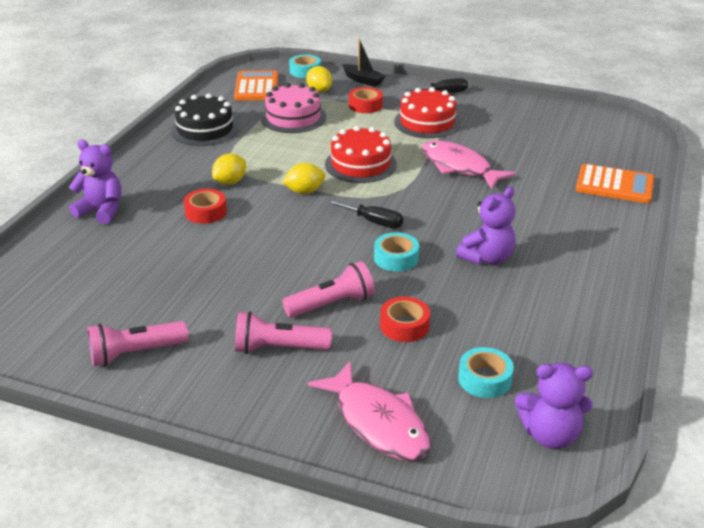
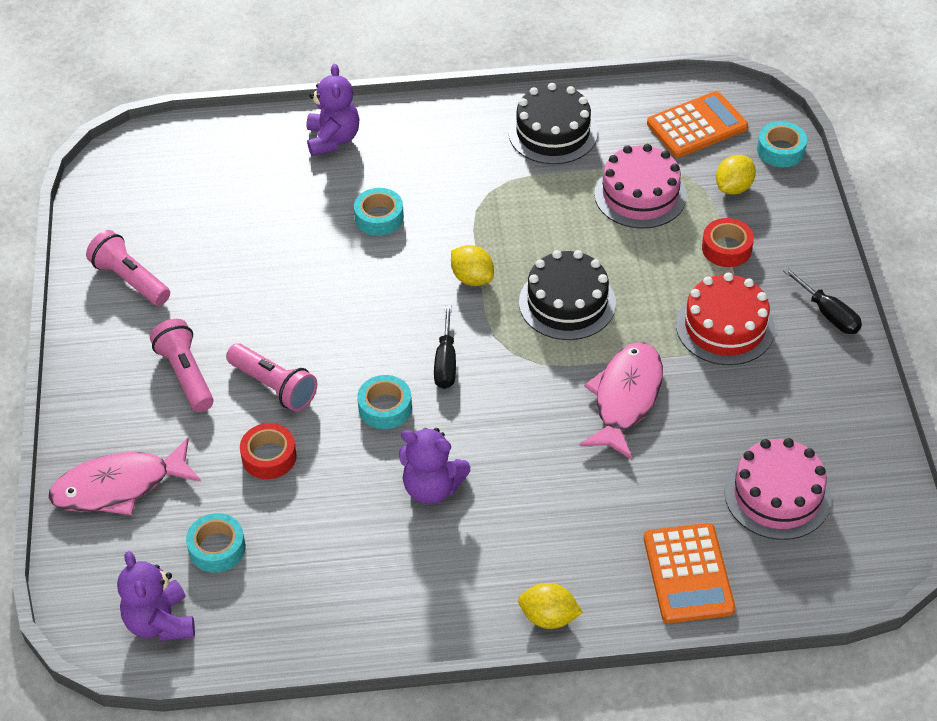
camera: 65 degrees right, 15 degrees up
(206, 212) = (379, 217): red tape -> turquoise tape
(230, 182) = (451, 208): yellow lemon -> yellow lemon (548, 617)
(360, 164) = (567, 303): red cake -> black cake
(363, 80) = (801, 217): black boat -> none
(378, 422) = (119, 486): pink fish -> pink fish turned 45 degrees clockwise
(568, 142) = (777, 495): none -> pink cake

